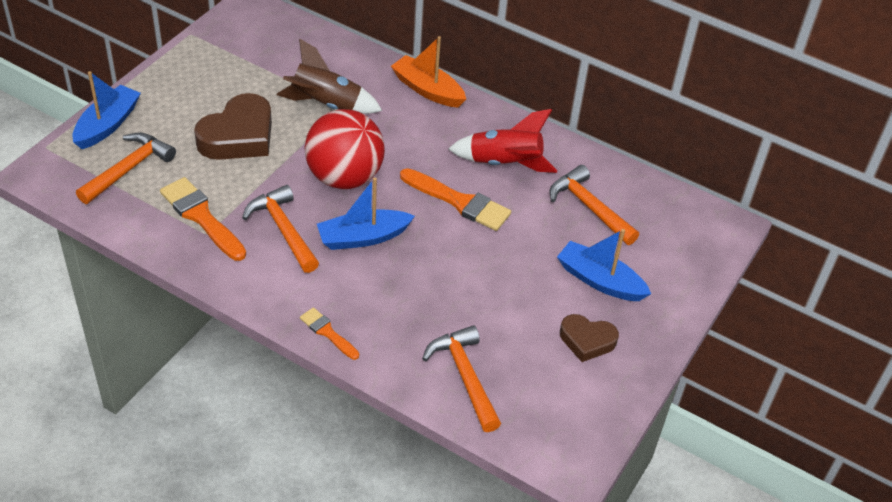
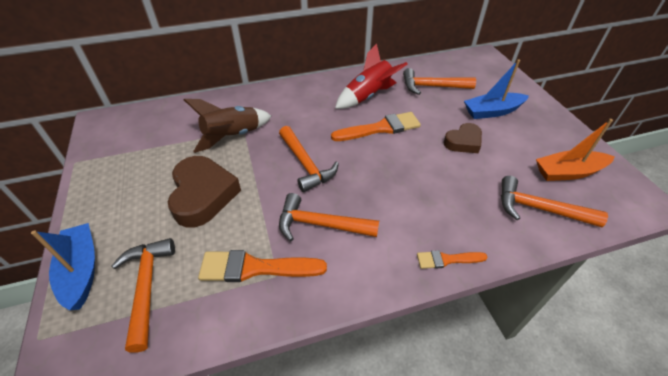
camera: 45 degrees left, 0 degrees up
(344, 177) = (305, 164): red ball -> orange hammer
(363, 237) = (369, 186): blue boat -> none
(427, 90) = (277, 92): orange boat -> orange boat (568, 172)
(587, 340) = (538, 140): brown heart -> brown heart (463, 142)

